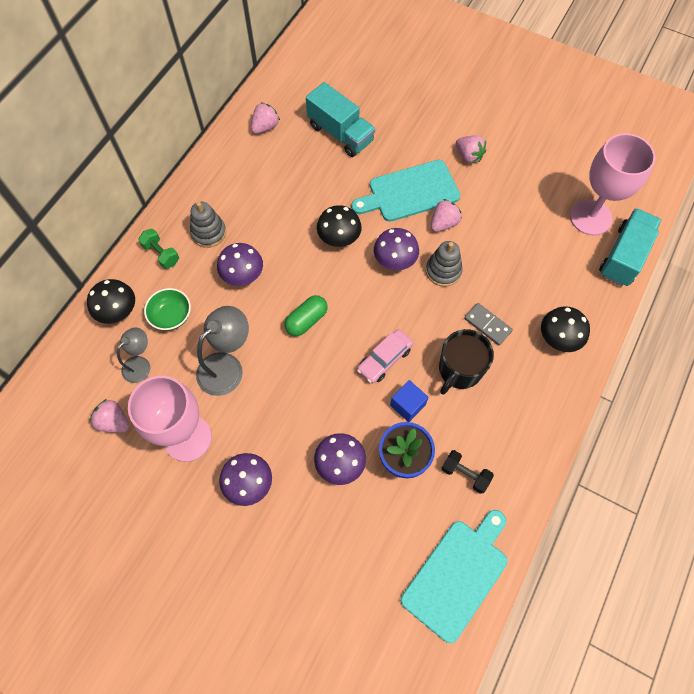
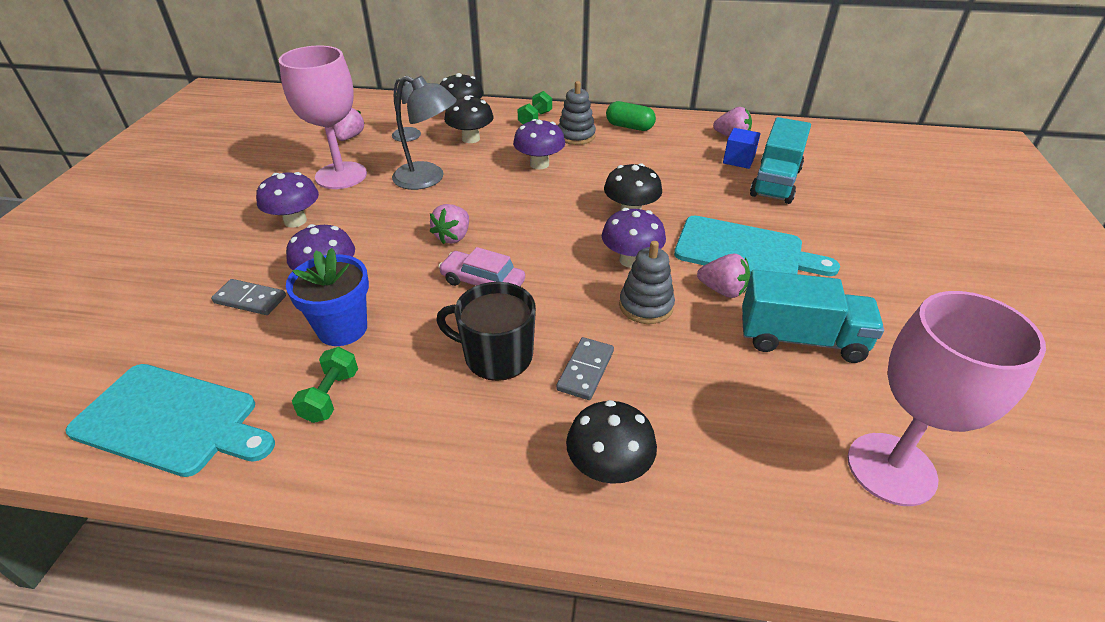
camera: 70 degrees right, 25 degrees down
(171, 316) = (471, 139): green bowl -> black mushroom
(306, 320) = (507, 214): green capsule -> green capsule (629, 127)
(347, 523) = (250, 300): none -> grey domino
(407, 405) = (424, 316): blue cube -> blue cube (738, 160)
(410, 192) = (744, 251): turquoise cutting board -> turquoise cutting board turned 150 degrees clockwise
(465, 474) = (331, 396): black dumbbell -> green dumbbell
(468, 156) = (857, 291): pink strawberry -> pink strawberry (453, 237)
(623, 256) = (852, 544): turquoise truck -> turquoise truck (801, 339)

